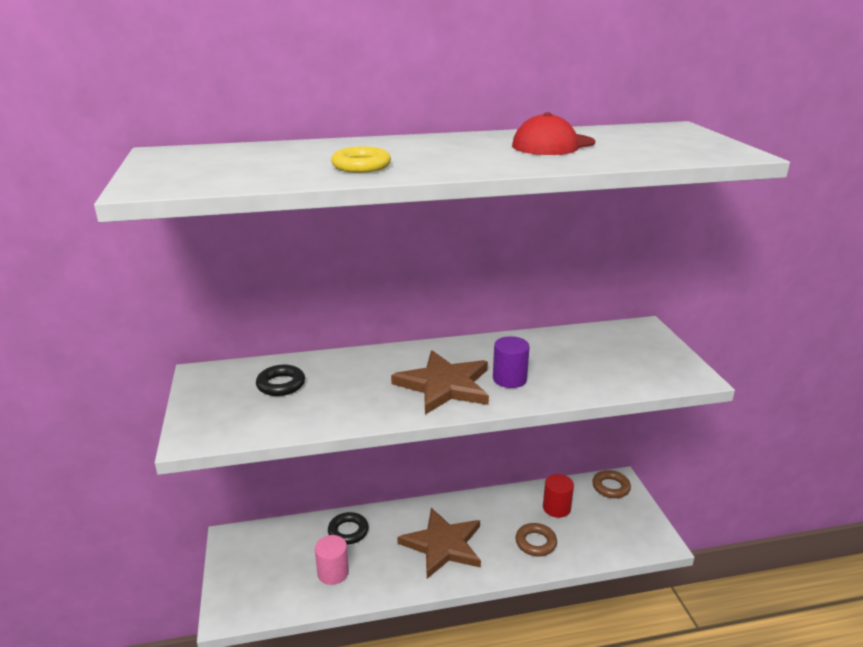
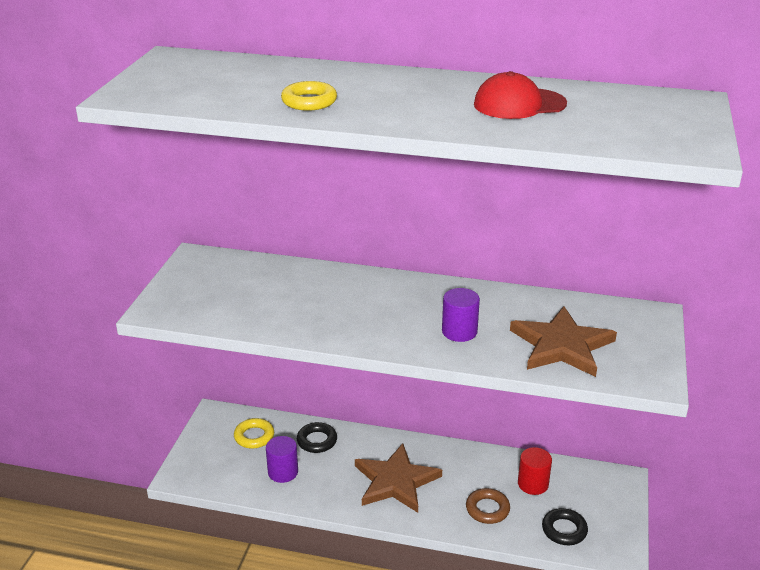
camera: 25 degrees right, 5 degrees up
(281, 384) = (252, 283): black ring -> black ring (564, 530)
(284, 547) = (254, 436): none -> yellow ring
(333, 573) = (283, 472): pink cylinder -> purple cylinder
(444, 385) = (392, 321): brown star -> brown star (561, 345)
(610, 487) = (607, 482): brown ring -> none

